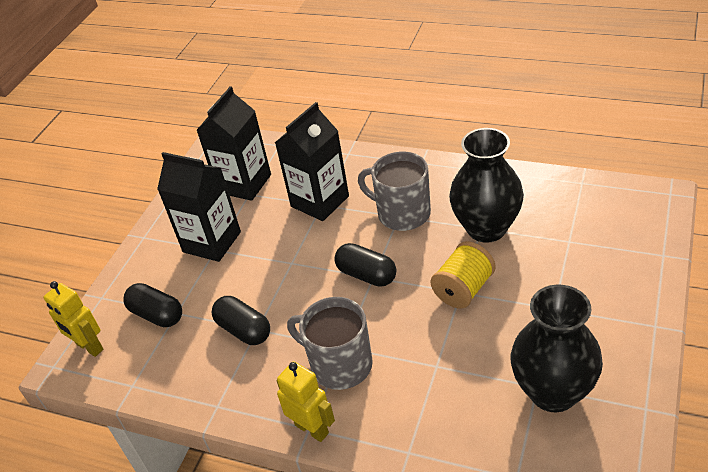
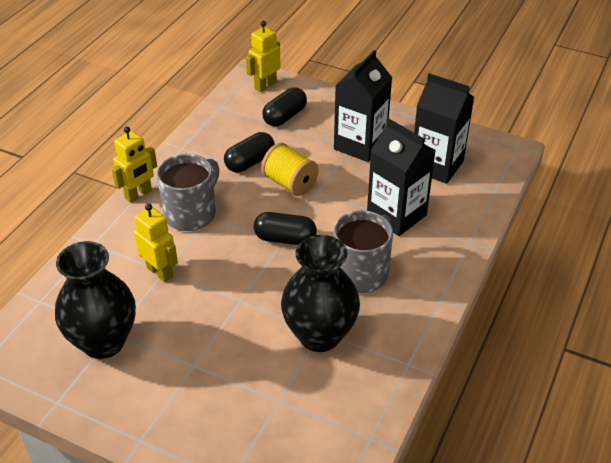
camera: 90 degrees right, 0 degrees up
(366, 275) = (285, 239): black capsule -> black capsule turned 60 degrees clockwise
(439, 369) = (160, 272): none -> yellow robot
(463, 289) = (242, 303): yellow spool -> yellow spool (290, 183)

